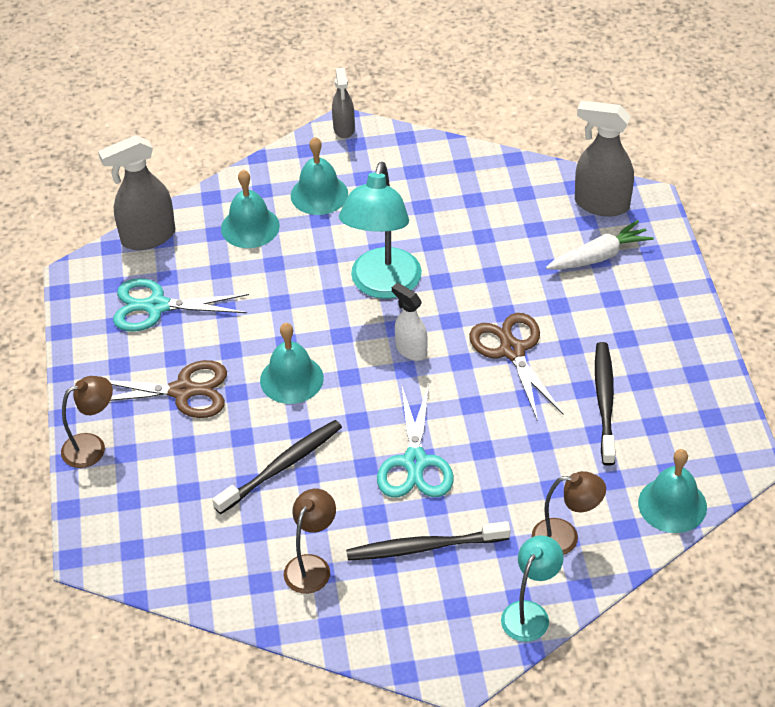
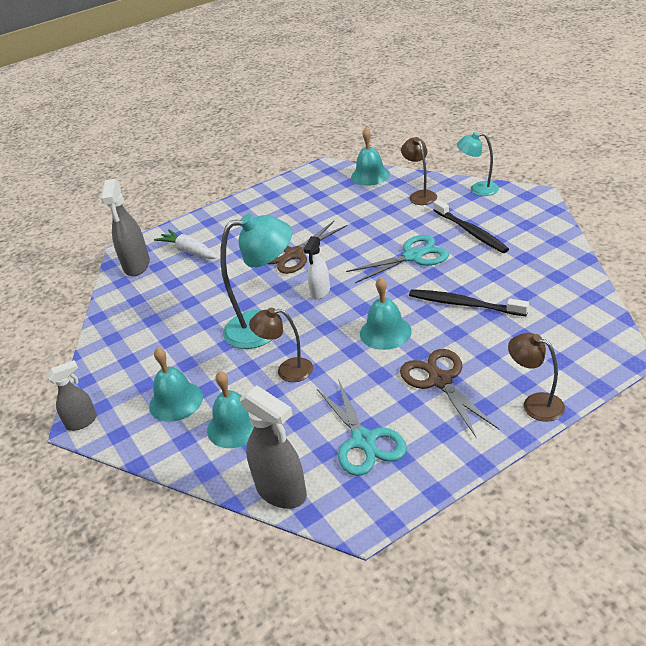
camera: 110 degrees left, 10 degrees down
(312, 566) = (525, 262): brown lamp -> brown lamp (287, 370)
(604, 401) = (312, 213): black toothbrush -> none

